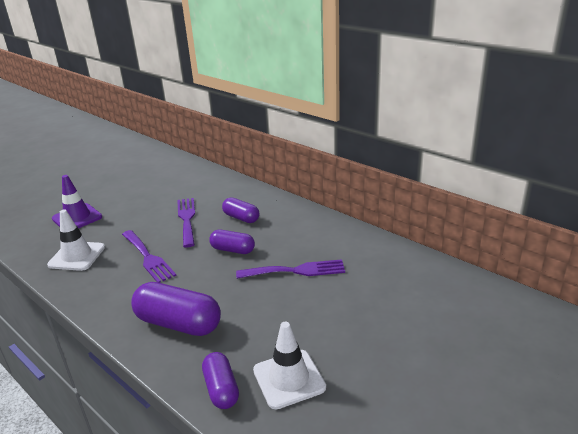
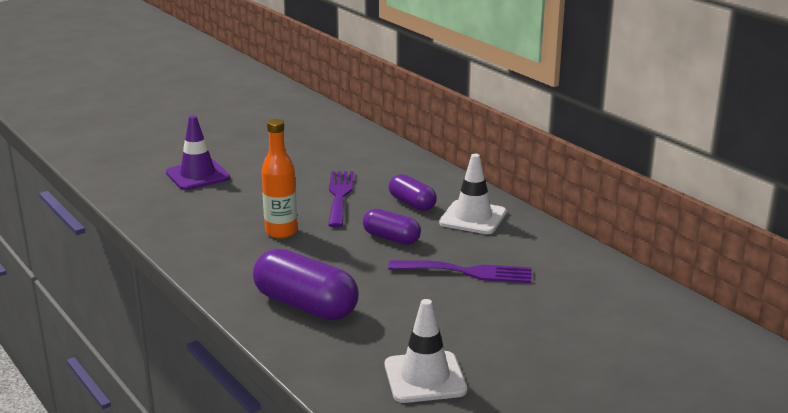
camera: 10 degrees right, 5 degrees down
(77, 256) = (192, 218): white traffic cone -> white traffic cone (473, 218)
(148, 258) = (281, 232): purple fork -> orange bottle
(221, 389) = (342, 375): purple capsule -> none

